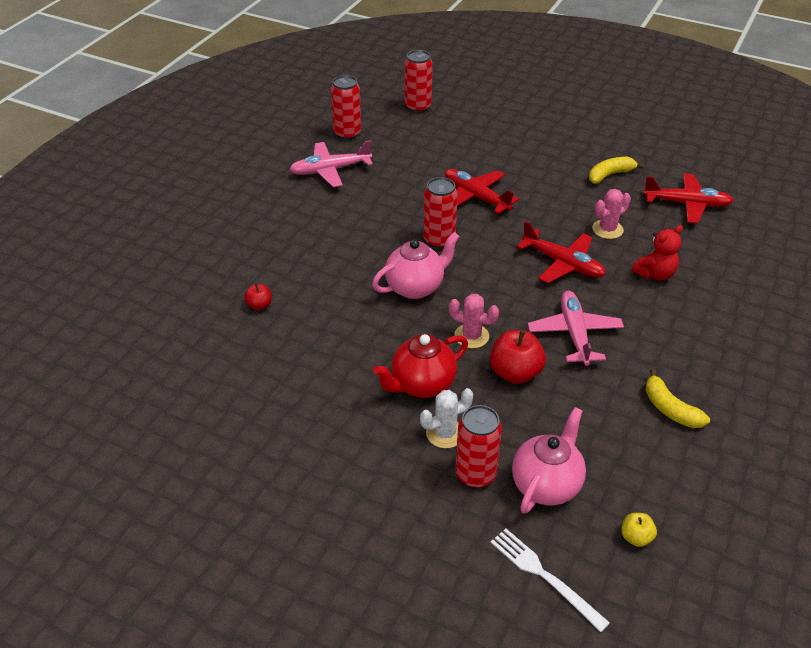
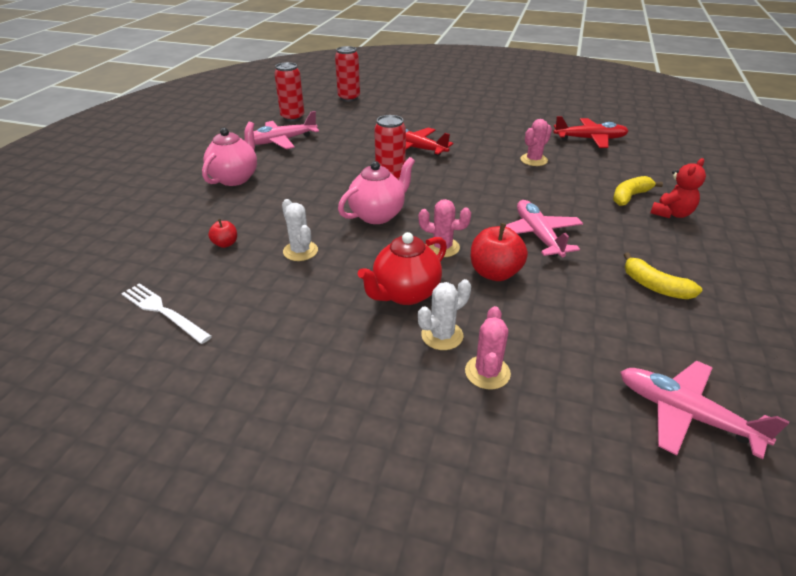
camera: 10 degrees left, 5 degrees down
(330, 323) = (300, 251): none -> white cactus
(475, 474) = (487, 372): red can -> pink cactus
(544, 576) = (605, 475): white fork -> white fork (163, 312)
(546, 485) = (566, 372): pink teapot -> pink teapot (235, 178)
(563, 264) = (506, 186): red plane -> none
(610, 175) = (520, 126): yellow banana -> yellow banana (630, 196)
(636, 537) = (685, 414): yellow apple -> pink plane
(655, 274) = (588, 186): red teddy bear -> red teddy bear (671, 214)

